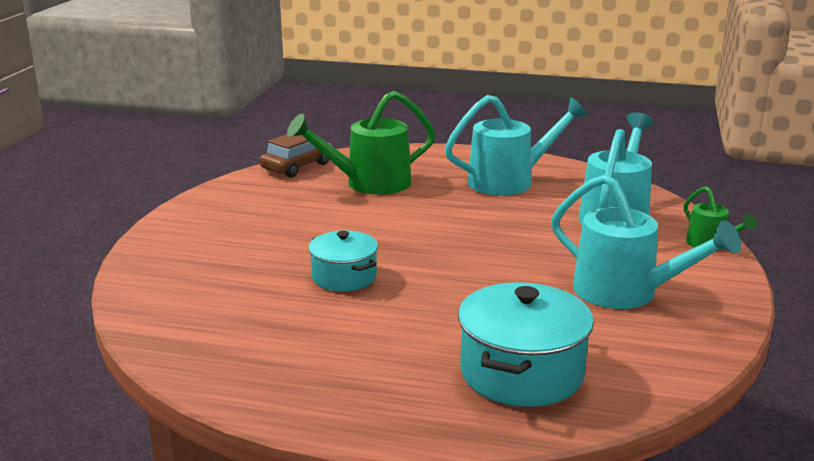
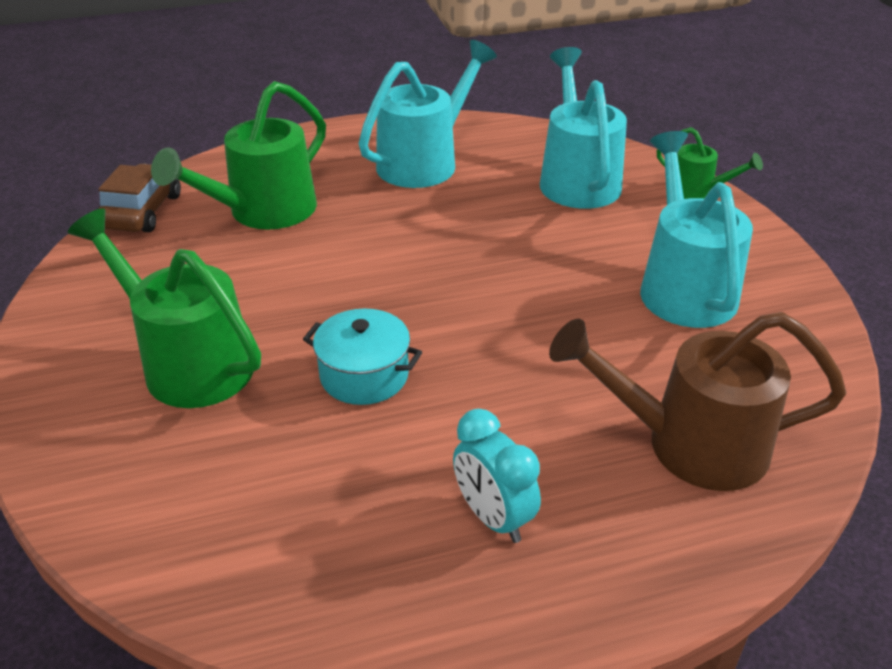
camera: 30 degrees left, 15 degrees up
(249, 242) = (187, 361): none -> green watering can
(347, 364) = (493, 517): none -> turquoise clock
(521, 373) = (687, 444): turquoise pot -> brown watering can
(627, 293) = (683, 285): turquoise watering can -> turquoise watering can turned 105 degrees counterclockwise

